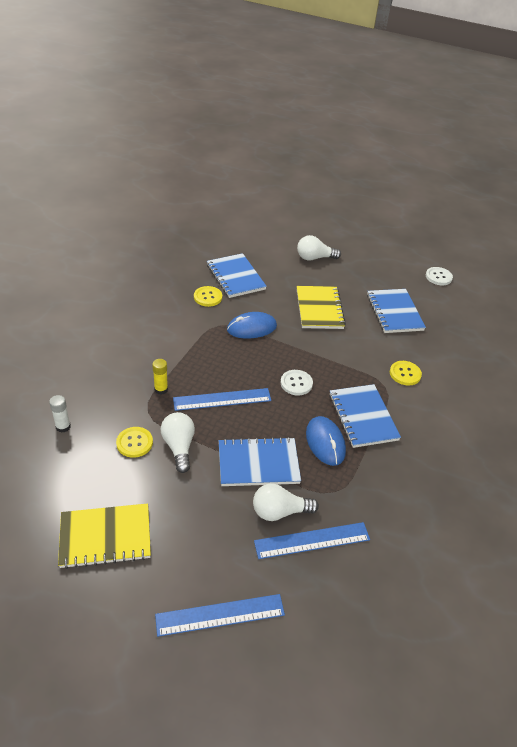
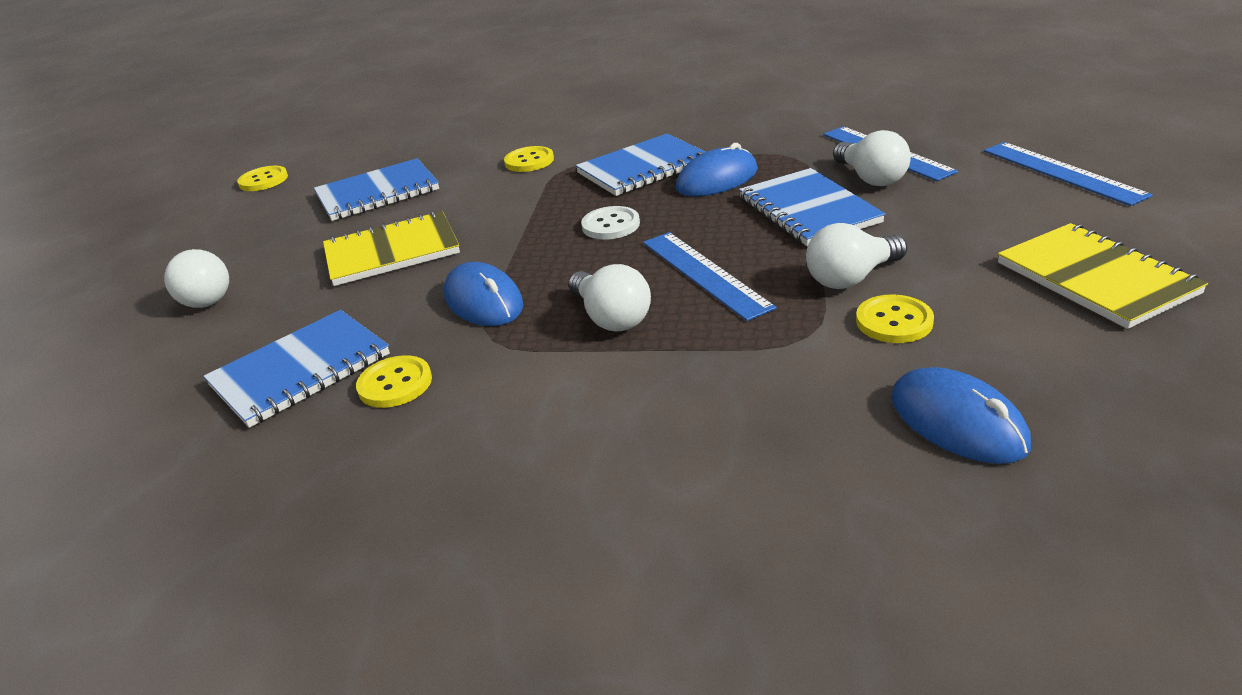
camera: 100 degrees left, 10 degrees down
(63, 427) = (957, 421): white glue stick -> blue mouse
(161, 389) = (736, 342): yellow glue stick -> none
(208, 360) = (611, 318): none -> white light bulb
(438, 277) = (263, 180): white button -> yellow button

